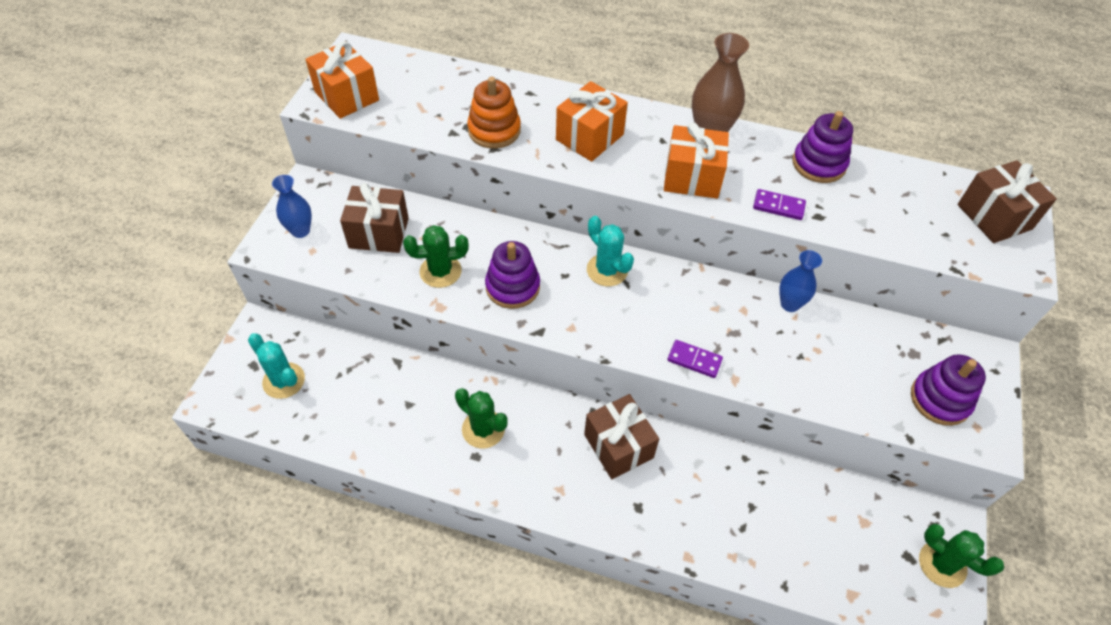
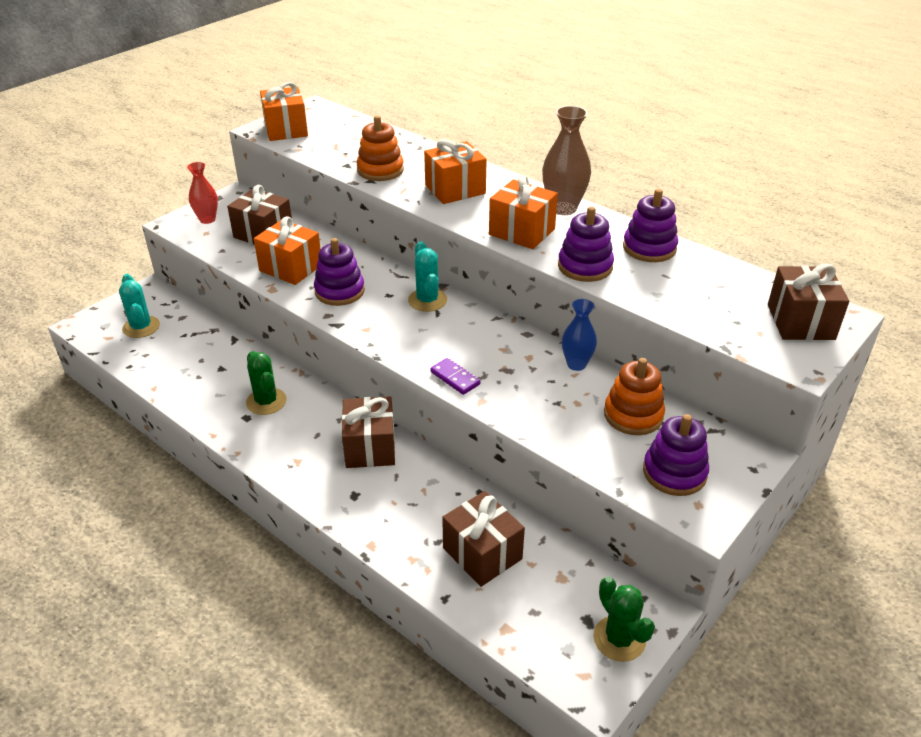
camera: 25 degrees right, 15 degrees down
(300, 231) = (207, 219): blue vase -> red vase
(440, 271) = (291, 268): green cactus -> orange gift
(778, 206) = (585, 266): purple domino -> purple stacking toy
(787, 524) = (482, 553): none -> brown gift
(871, 347) = (633, 415): none -> orange stacking toy

